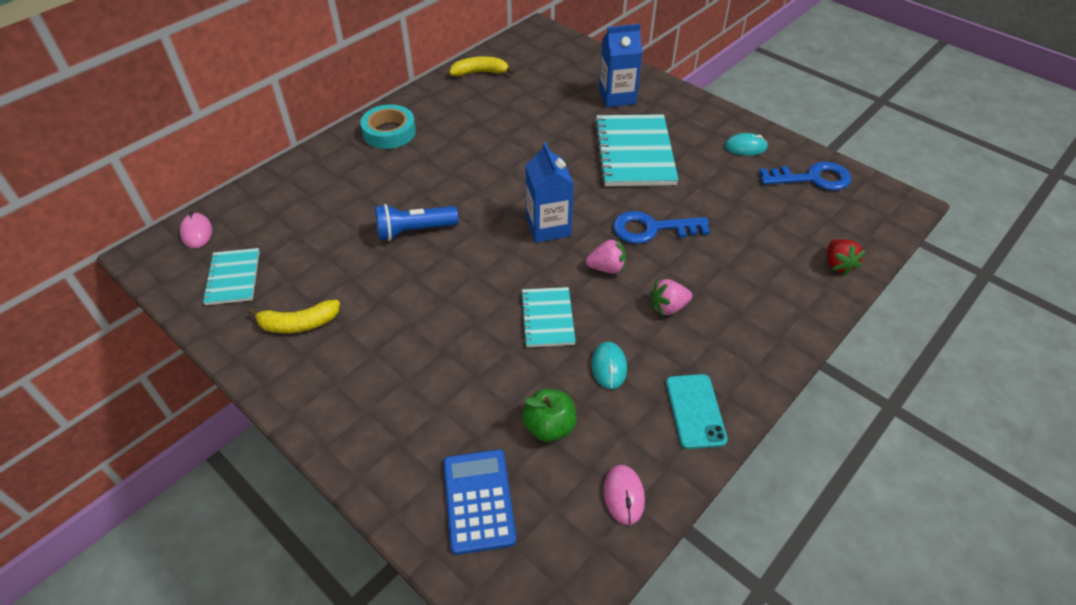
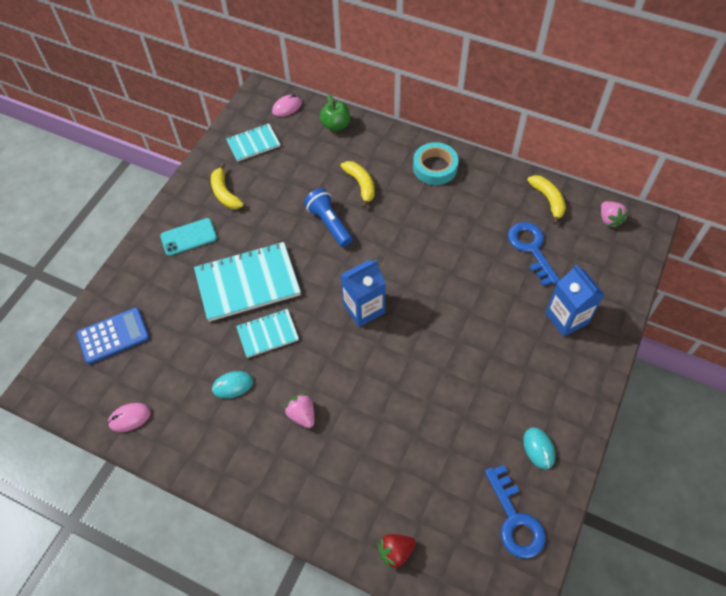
camera: 75 degrees right, 10 degrees up
(374, 193) = (361, 185): none -> yellow banana
(549, 427) = (174, 360): green apple -> green apple (336, 125)
(607, 268) = (331, 361): pink strawberry -> pink strawberry (609, 220)
(634, 153) = (486, 351): turquoise notebook -> turquoise notebook (247, 283)
(651, 229) = (388, 385): blue key -> blue key (531, 248)
(695, 411) = (205, 452): turquoise phone -> turquoise phone (188, 237)

